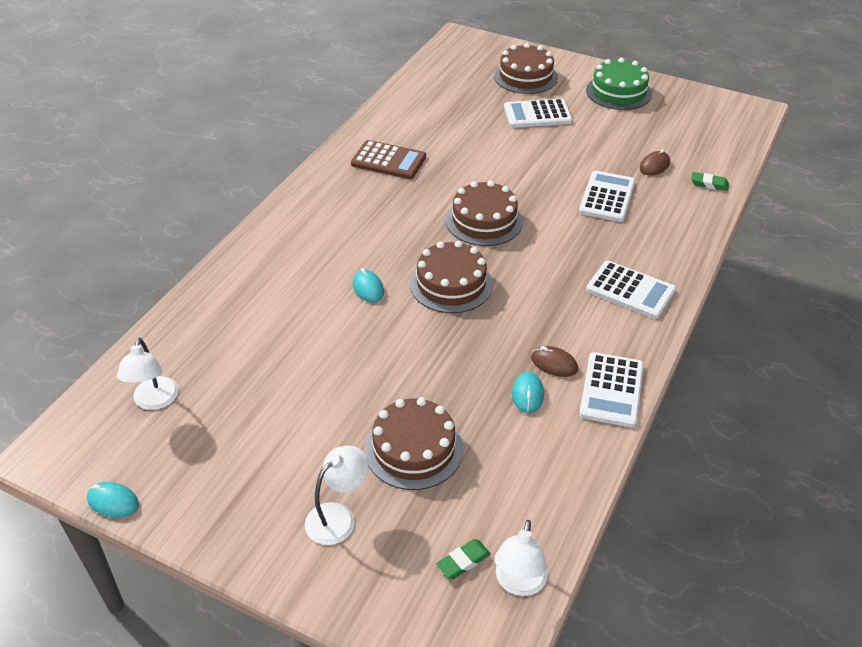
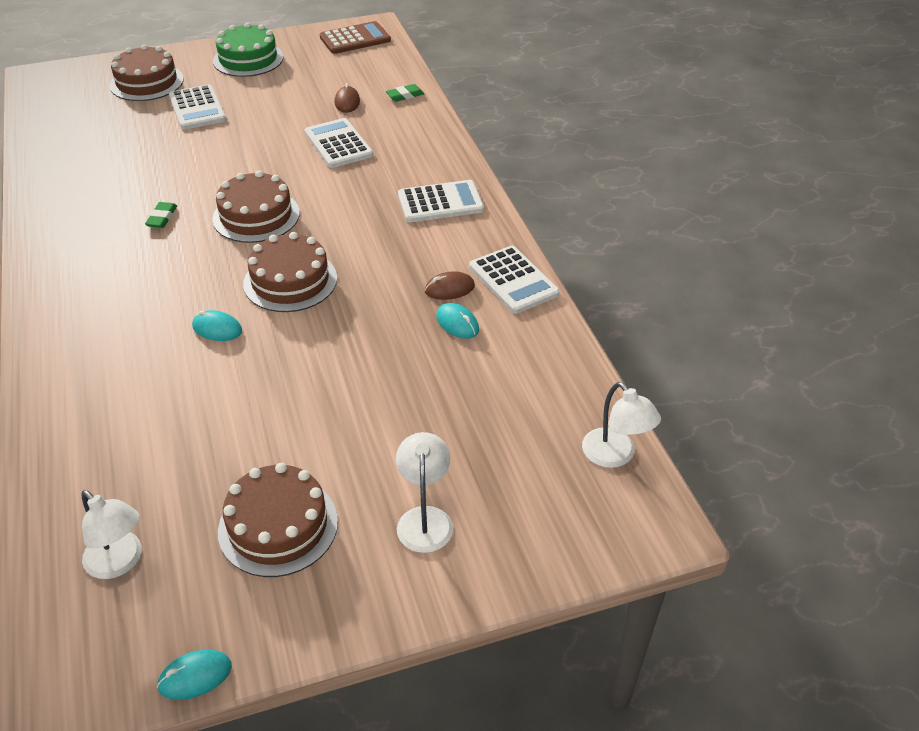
camera: 45 degrees left, 0 degrees up
(388, 161) = (98, 214): brown calculator -> brown calculator (355, 39)
(414, 449) = (420, 424): brown cake -> brown cake (278, 526)
(463, 561) = (559, 473): green eraser -> green eraser (162, 218)
(537, 114) = (197, 108): white calculator -> white calculator turned 60 degrees counterclockwise

